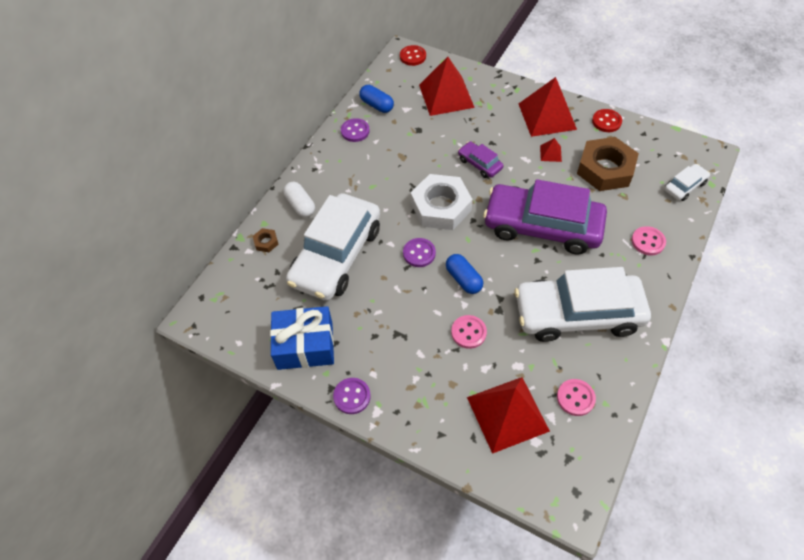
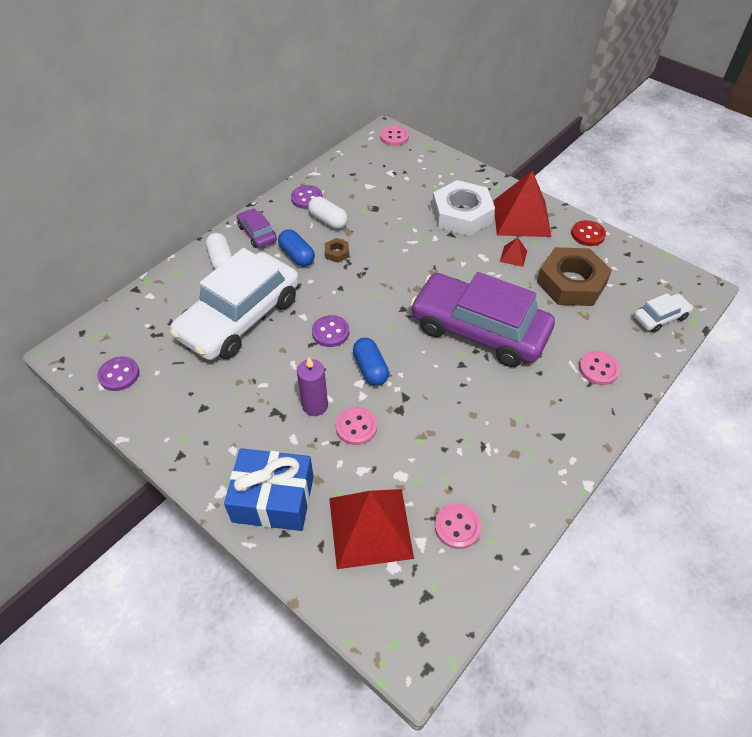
camera: 10 degrees right, 5 degrees down
(266, 242) = (171, 290): brown nut -> brown nut (337, 253)
(305, 345) = (170, 404): blue gift -> blue gift (273, 499)
(352, 396) = (200, 469): purple button -> purple button (119, 375)
(376, 105) = (339, 177): blue capsule -> blue capsule (297, 256)
(381, 149) = (328, 220): none -> white capsule
(413, 56) = (394, 137): red button -> pink button
(428, 321) = (315, 406): none -> purple candle
(440, 207) = (371, 289): white nut -> white nut (461, 214)
(446, 96) = (417, 180): red pyramid -> none
(480, 164) = (430, 253): purple car -> purple car (257, 233)
(577, 314) = (490, 432): white car -> none

